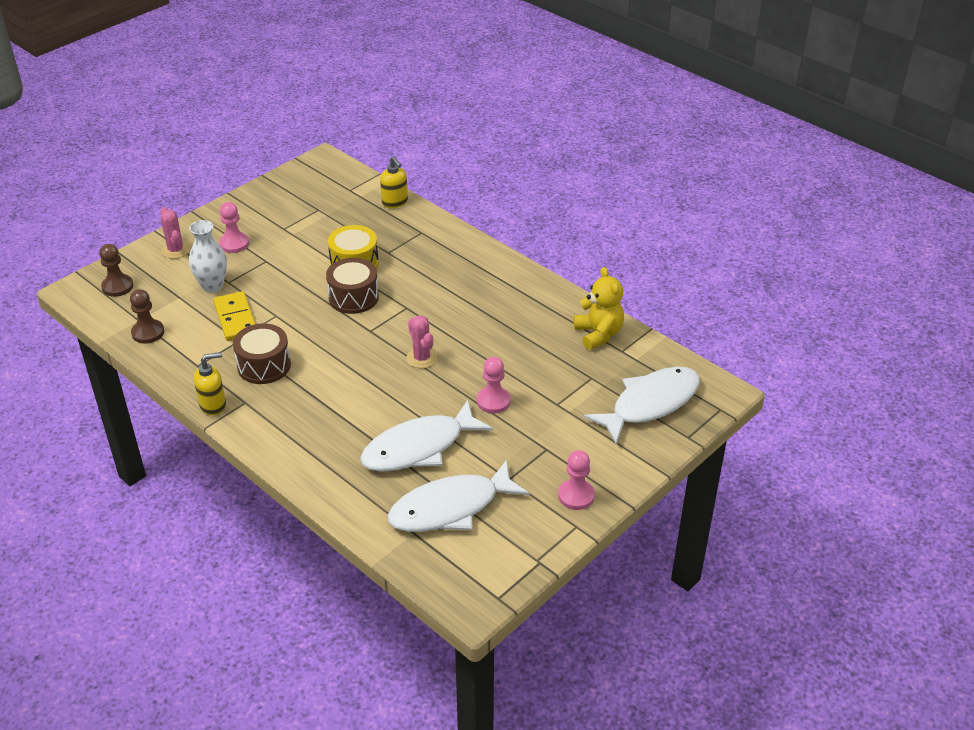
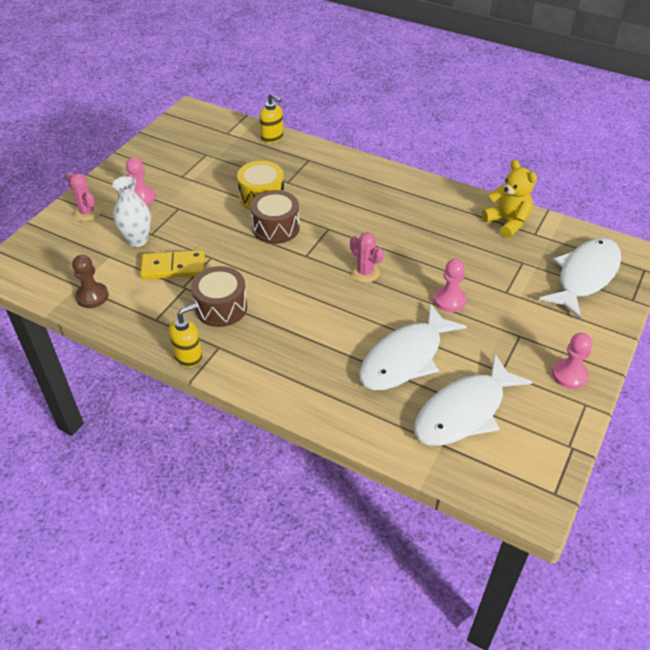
camera: 15 degrees left, 5 degrees up
(117, 286) = (43, 257): brown pawn -> none
(235, 319) = (173, 267): yellow domino -> yellow domino turned 60 degrees counterclockwise

